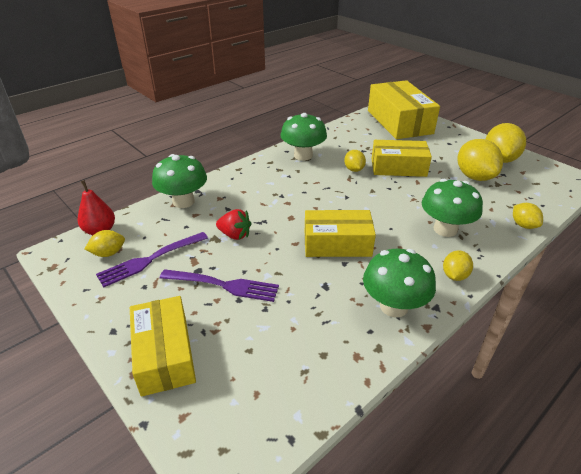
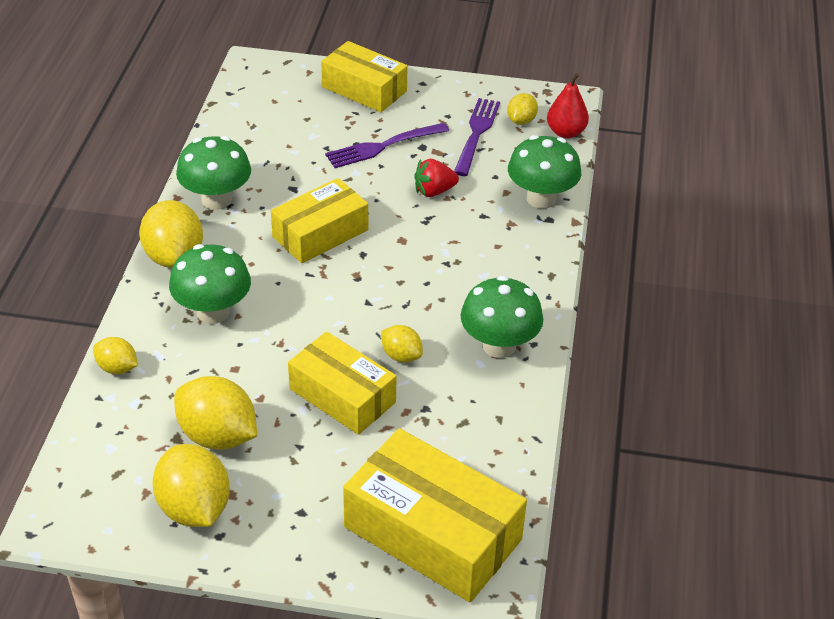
camera: 140 degrees right, 5 degrees up
(398, 167) = (342, 395): yellow box -> yellow box turned 75 degrees clockwise
(454, 275) = (174, 257): yellow lemon -> yellow lemon, size x1.84

